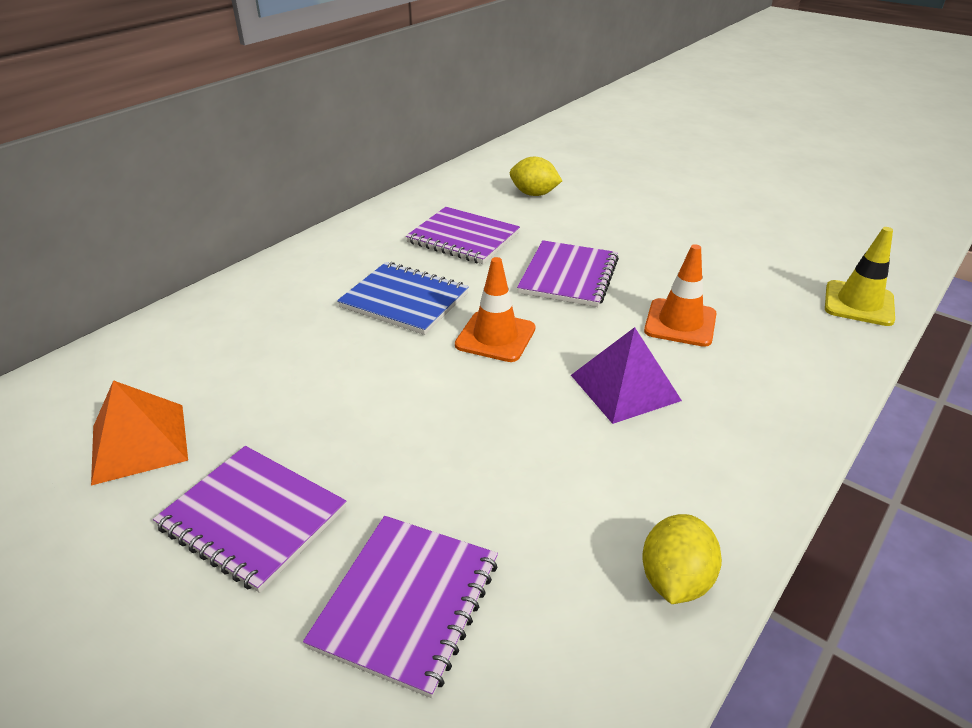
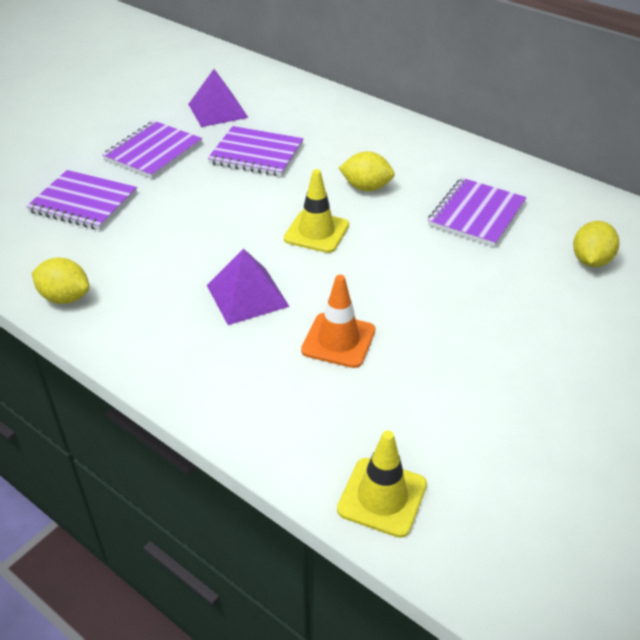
camera: 90 degrees right, 5 degrees up
(139, 442) = (218, 110): orange pyramid -> purple pyramid
(404, 300) = (366, 187): blue notebook -> yellow lemon
(495, 337) = (316, 232): orange traffic cone -> yellow traffic cone
(568, 276) = (415, 276): purple notebook -> purple notebook (256, 154)

